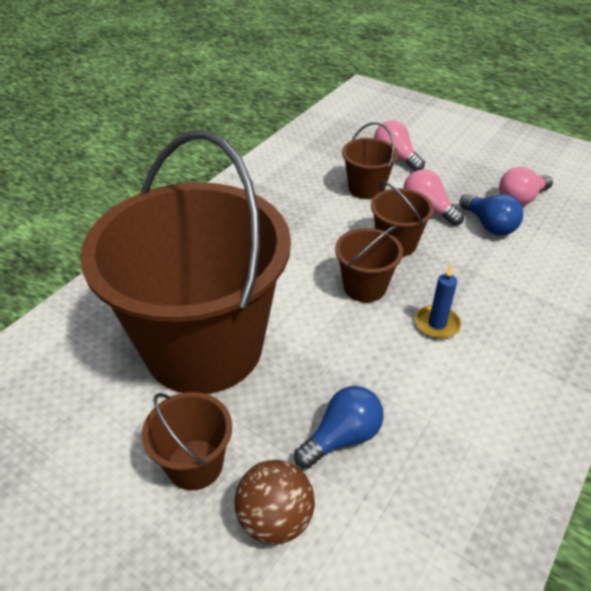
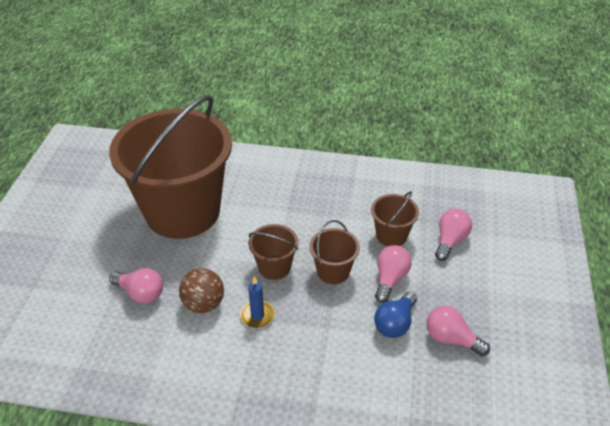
camera: 65 degrees right, 0 degrees up
(195, 464) = (101, 240): brown bucket -> none
(275, 519) = (79, 282): brown ball -> brown ball (203, 304)
(342, 437) = (140, 293): blue light bulb -> pink light bulb

